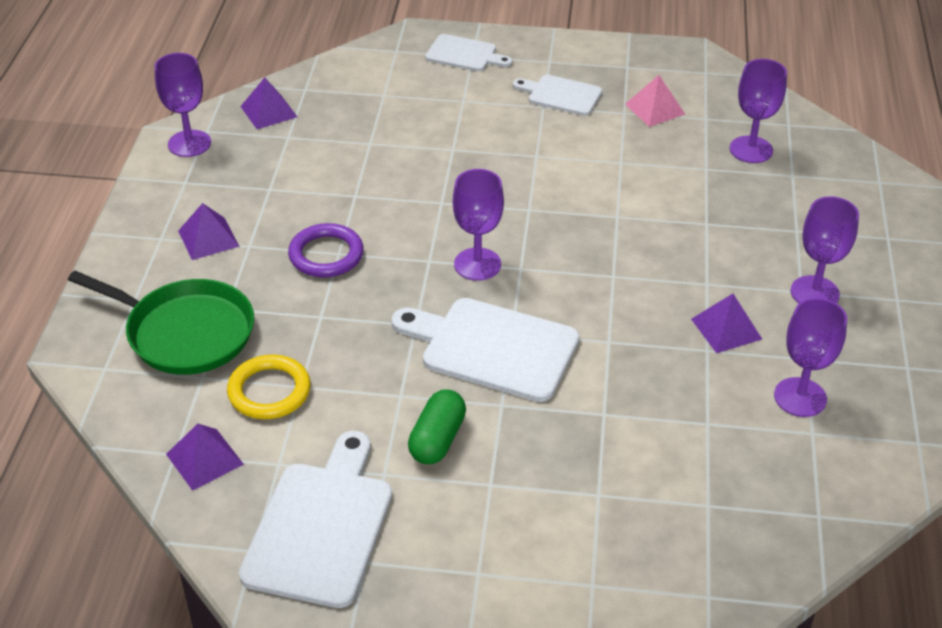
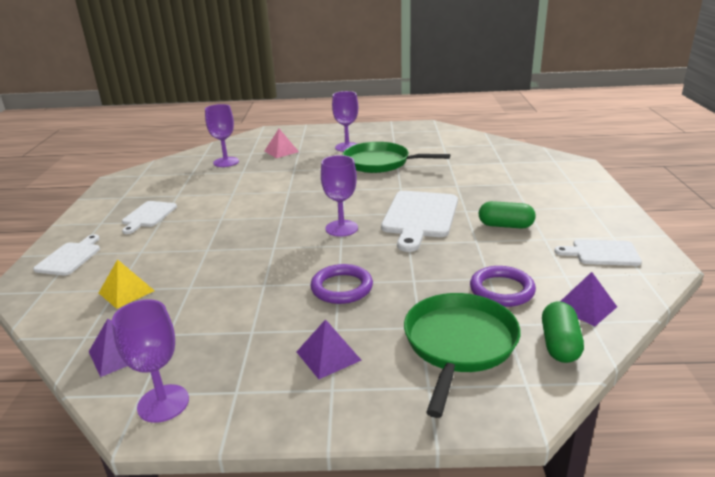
camera: 95 degrees left, 15 degrees down
(149, 412) = (559, 344): none -> green capsule
(269, 391) = (502, 290): yellow ring -> purple ring
(321, 527) = (602, 253): white cutting board -> white cutting board, size x0.58
(376, 102) = (126, 291): none -> yellow pyramid
(655, 109) = (176, 187): pink pyramid -> pink pyramid (281, 151)
(726, 329) = (380, 163): purple pyramid -> green pan
(800, 397) = (421, 148): purple goblet -> none

